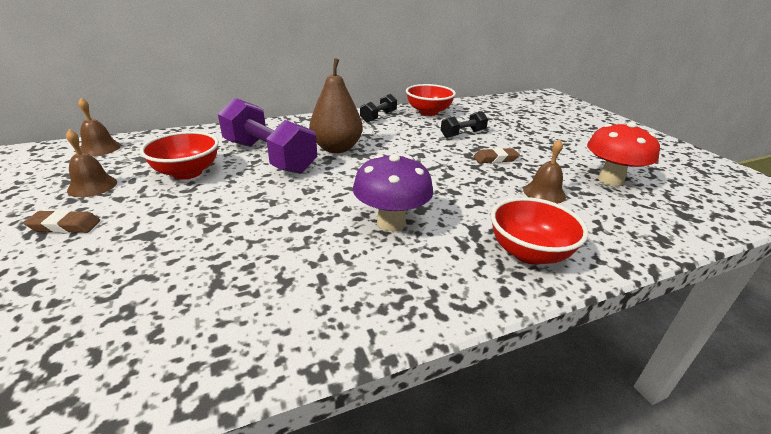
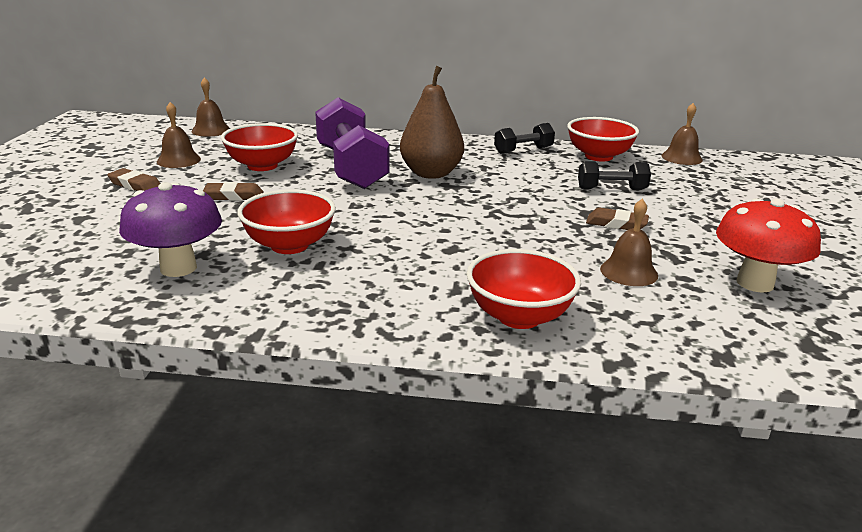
camera: 30 degrees right, 5 degrees down
(189, 210) = (234, 196): none -> brown eraser
(293, 246) = (289, 245): none -> red bowl
(391, 223) = (403, 252): purple mushroom -> purple mushroom (178, 268)
(473, 104) = (681, 158): none -> brown bell

